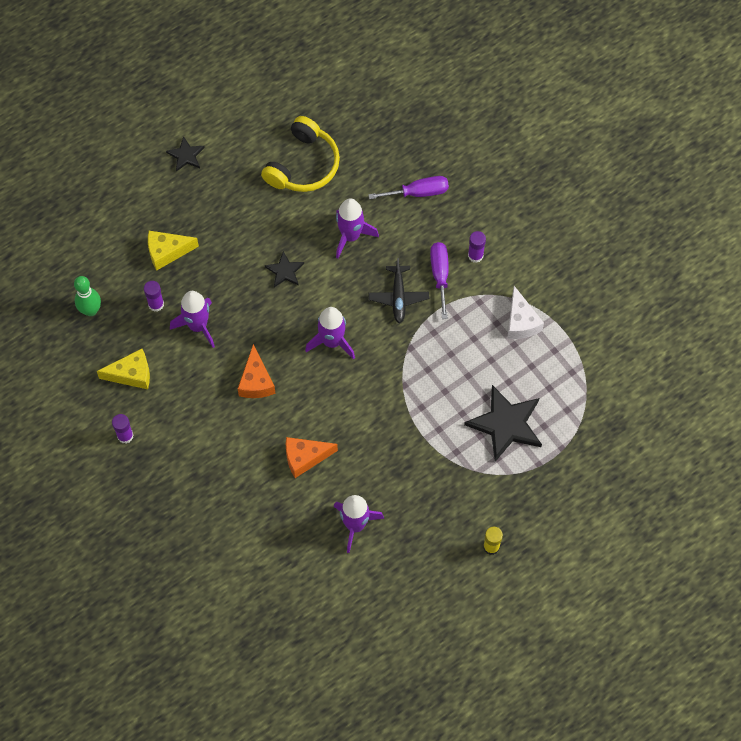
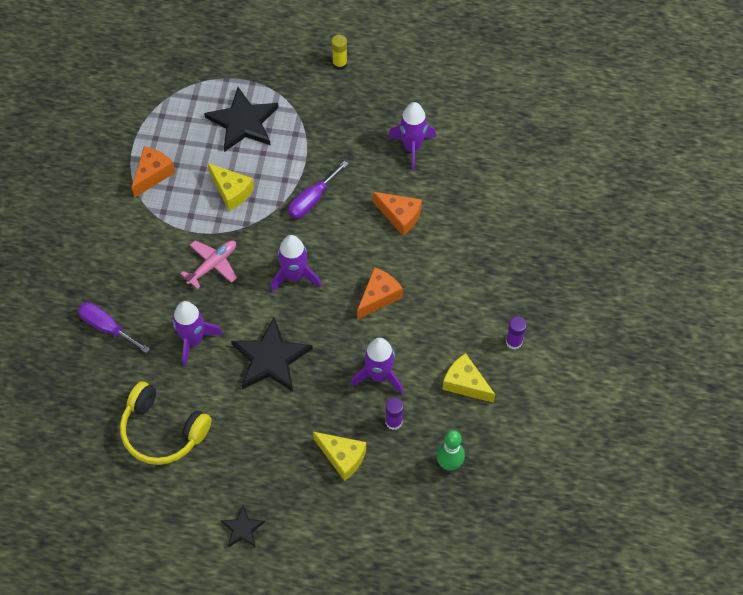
camera: 135 degrees left, 5 degrees down
(285, 271) = (270, 358): black star -> black star, size x1.94
(303, 165) = (163, 431): yellow headphones -> yellow headphones turned 135 degrees counterclockwise
(398, 297) = (213, 265): black plane -> pink plane
(440, 275) = (166, 254): purple screwdriver -> purple screwdriver (312, 200)
(449, 362) = (231, 191): none -> yellow cheese
(475, 255) = (125, 245): purple glue stick -> none
(521, 322) = (153, 174): white cheese -> orange cheese

